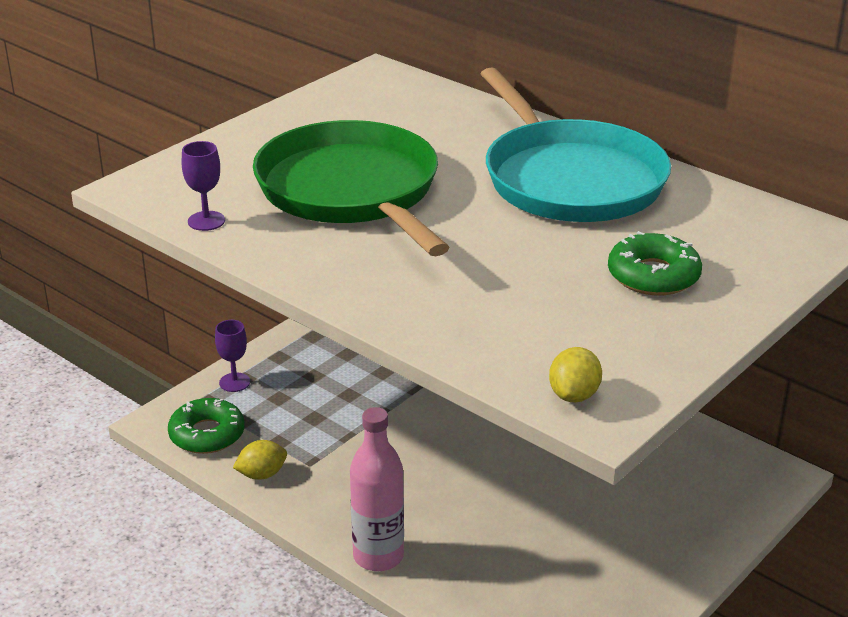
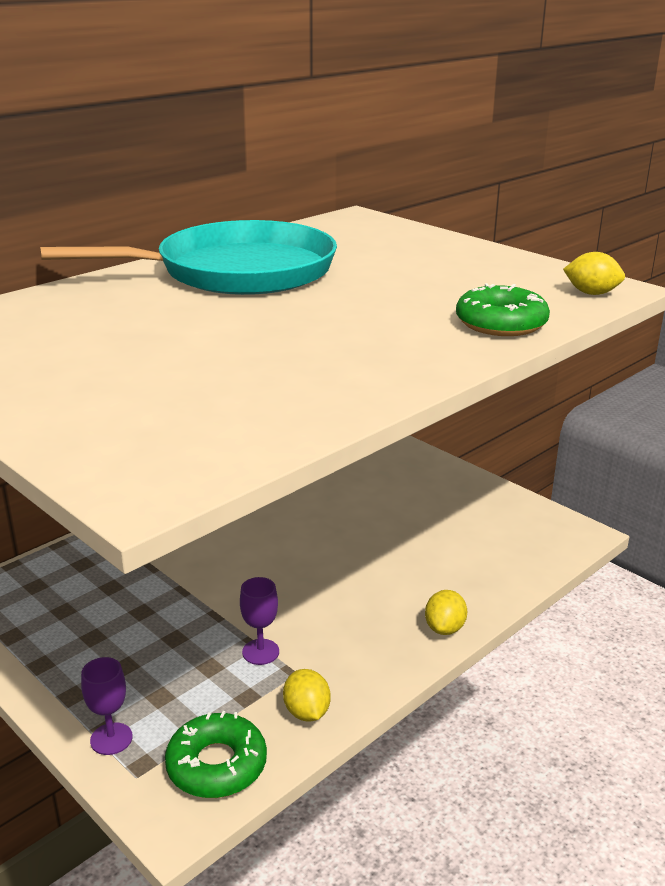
camera: 85 degrees left, 5 degrees down
(206, 221) = (264, 436): purple goblet -> purple goblet (260, 652)
(352, 191) = (221, 356): green pan -> none
(378, 556) = (444, 628): pink bottle -> yellow lemon
(653, 276) = (413, 260): green donut -> green donut (501, 323)

